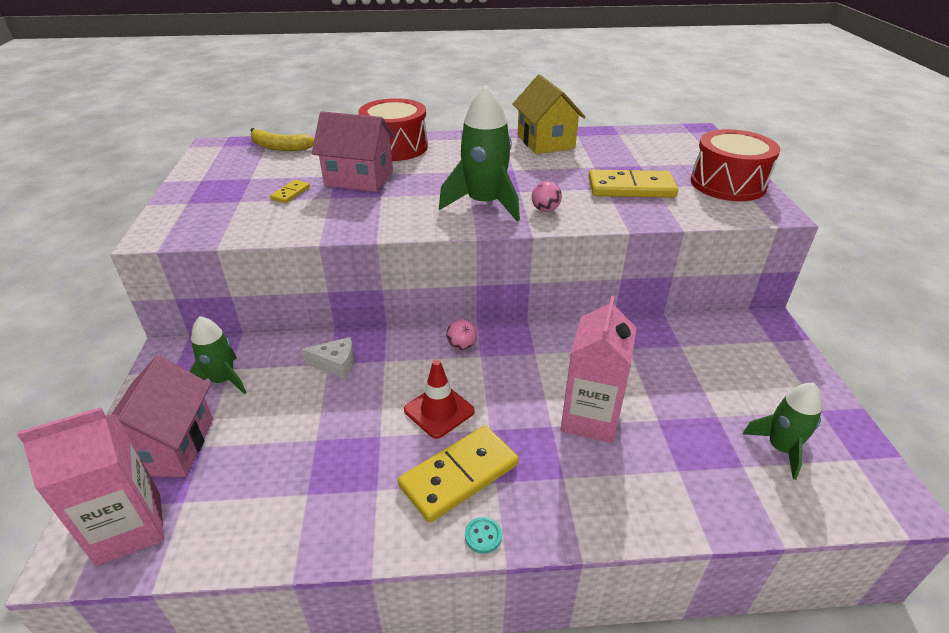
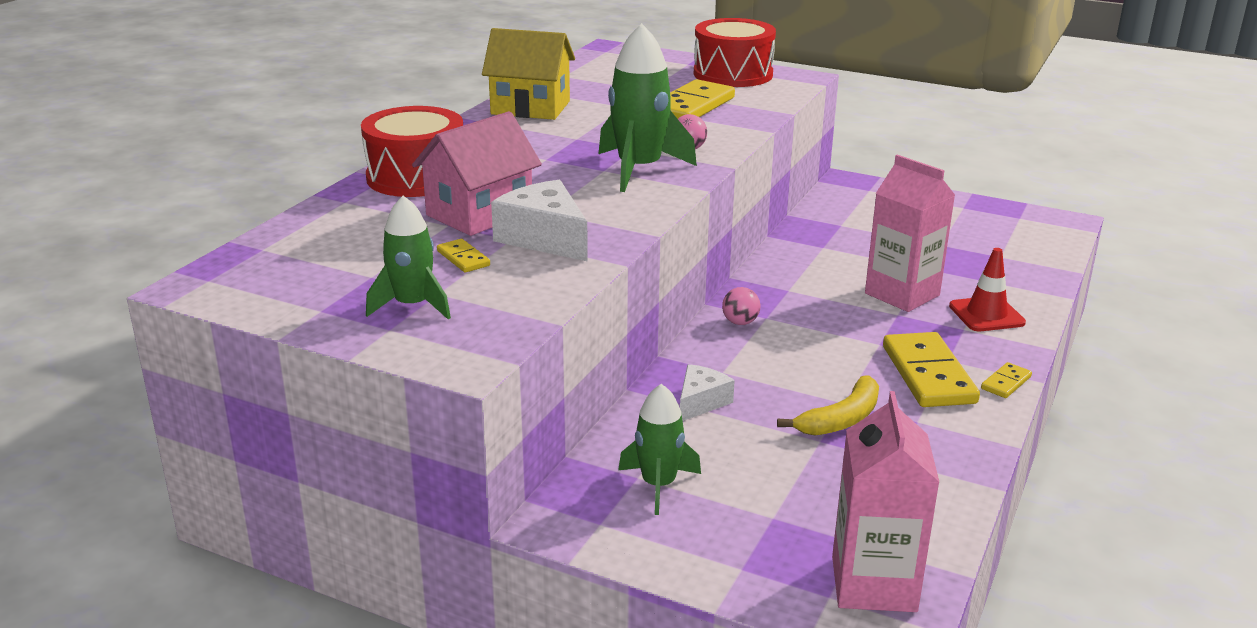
camera: 60 degrees left, 10 degrees down
(169, 446) = (754, 541): pink house -> none
(280, 147) = (291, 242): yellow banana -> yellow banana (841, 419)
(339, 207) = (544, 238): none -> white cheese
(439, 410) = (832, 361): red traffic cone -> red traffic cone (986, 314)
(483, 536) = (1006, 383): turquoise button -> yellow domino
(780, 448) = (992, 236): green rocket -> green rocket (412, 305)

